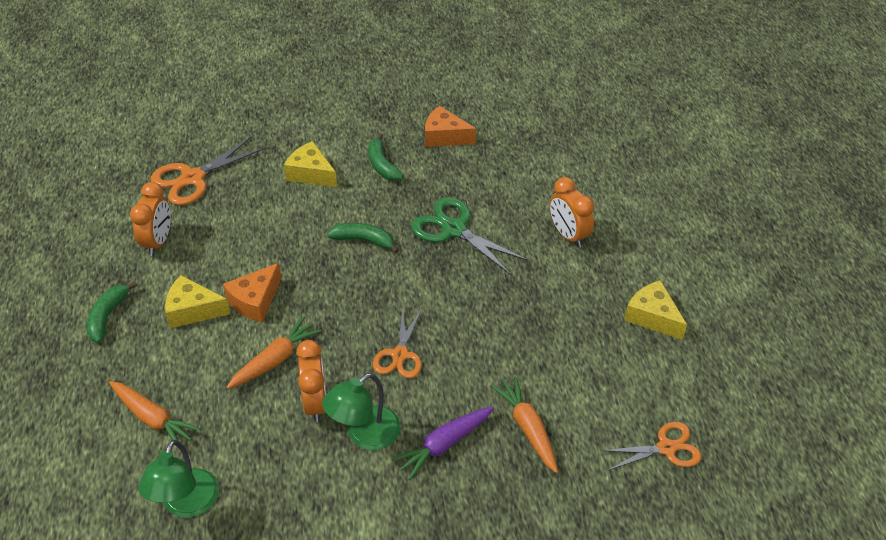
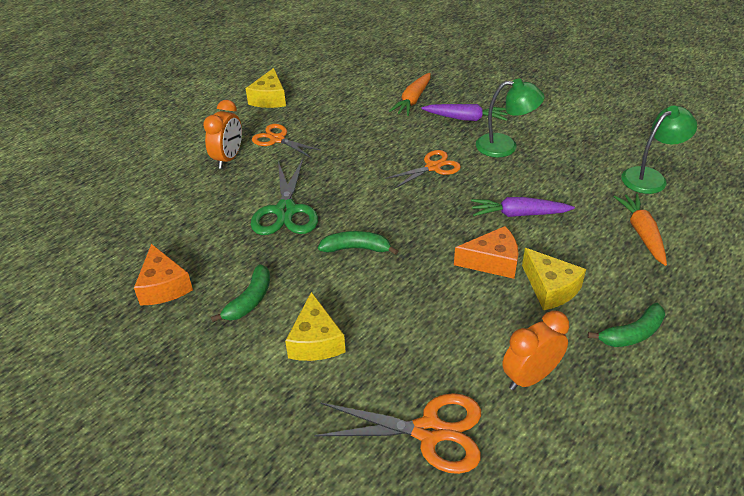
camera: 130 degrees left, 5 degrees down
(275, 360) = (518, 214): orange carrot -> purple carrot
(316, 403) = (517, 176): orange clock -> none
(364, 240) = (356, 248): green banana -> green banana turned 120 degrees clockwise
(666, 448) = (362, 61): orange scissors -> orange scissors (277, 139)

